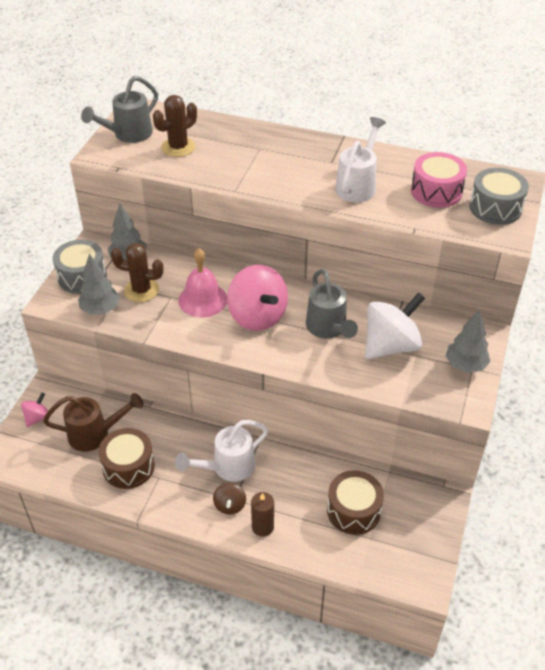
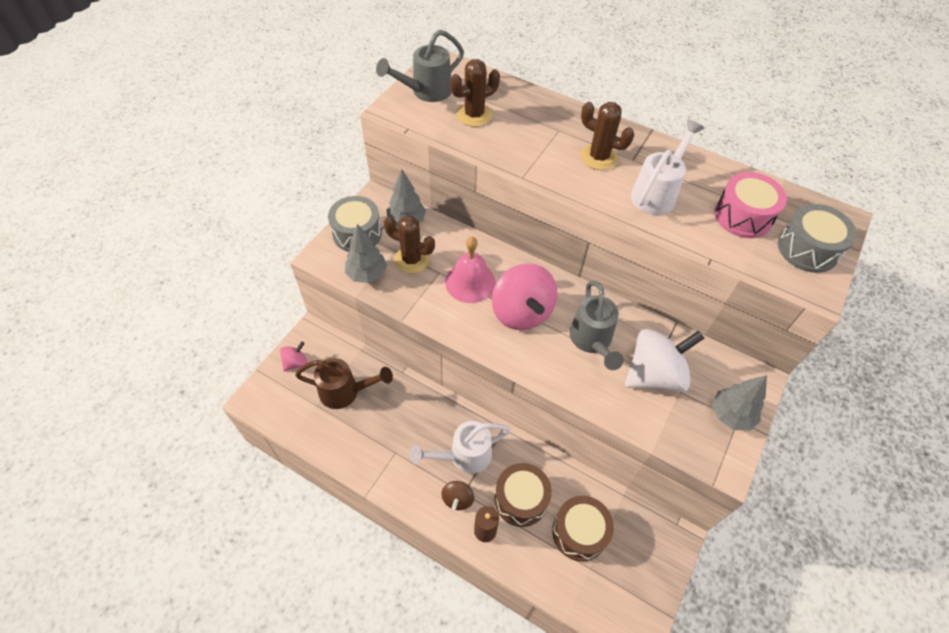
camera: 10 degrees right, 10 degrees up
(128, 466) = (369, 434): brown drum -> brown drum (521, 499)
(300, 165) = (598, 157): none -> brown cactus

